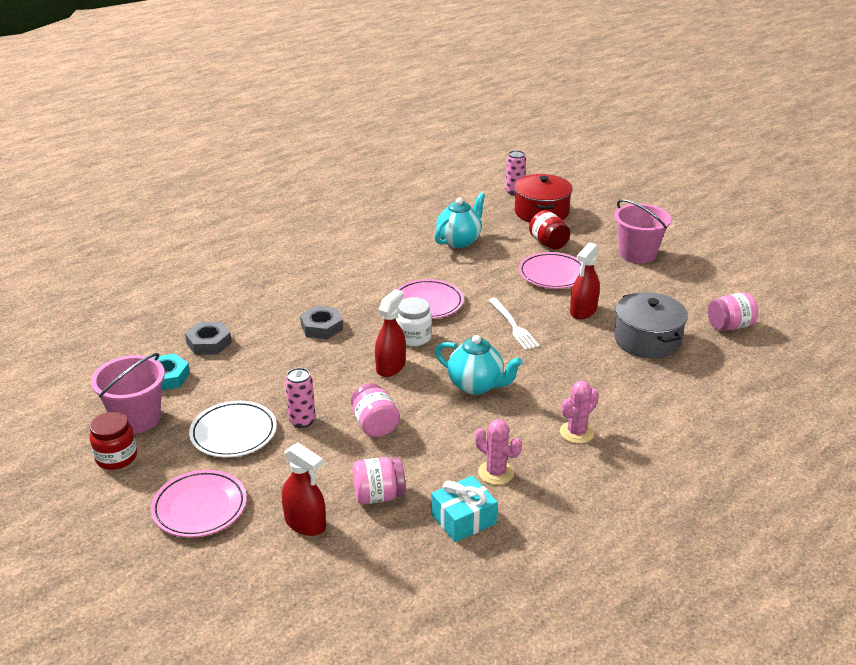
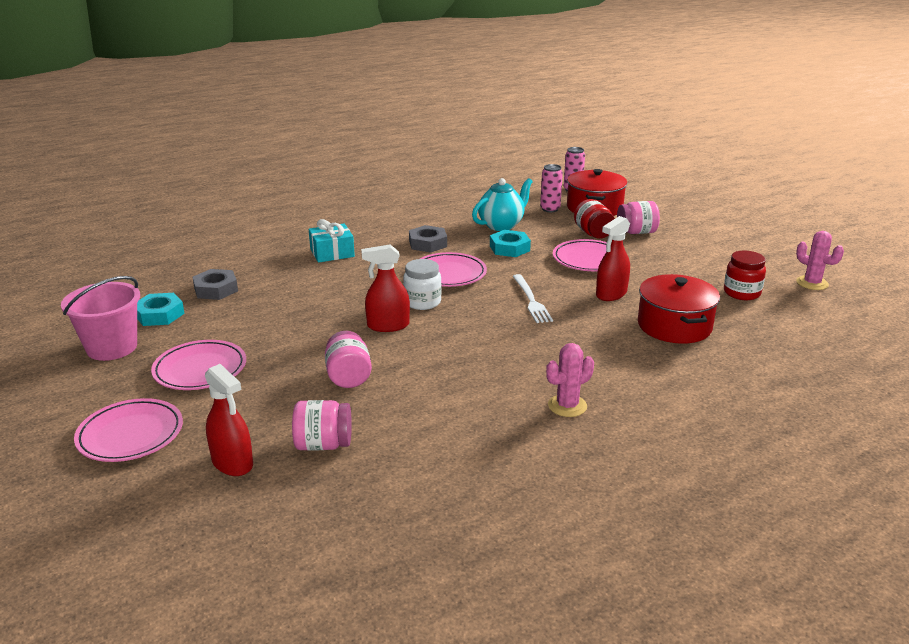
camera: 10 degrees right, 5 degrees down
(116, 457) = (73, 380): red jar -> red jar (741, 293)
(233, 433) = (200, 370): white plate -> pink plate
(302, 421) = (275, 366): pink can -> pink can (550, 209)
(321, 327) = (333, 285): grey nut -> grey nut (428, 243)
(391, 367) = (388, 326): red spray bottle -> red spray bottle turned 135 degrees counterclockwise
(463, 519) = (407, 478): turquoise gift -> turquoise gift (332, 253)
(475, 268) = (509, 248): none -> turquoise nut
(476, 385) = (472, 351): turquoise teapot -> none
(496, 473) = (462, 436): pink cactus -> pink cactus (812, 283)
(637, 254) = (685, 249): pink bucket -> none
(647, 340) = (674, 326): grey pot -> red pot
(729, 326) = (772, 321): pink jar -> pink jar (636, 232)

